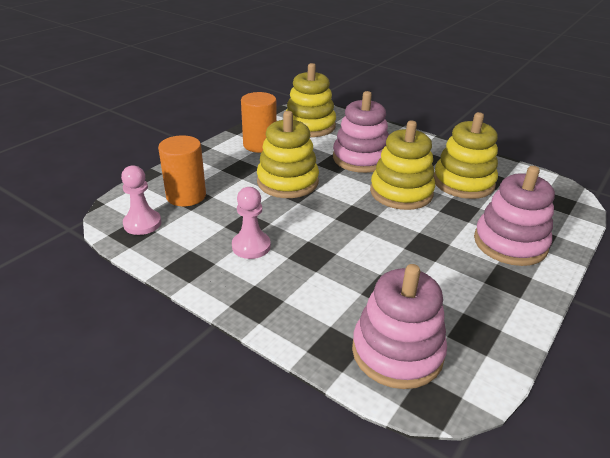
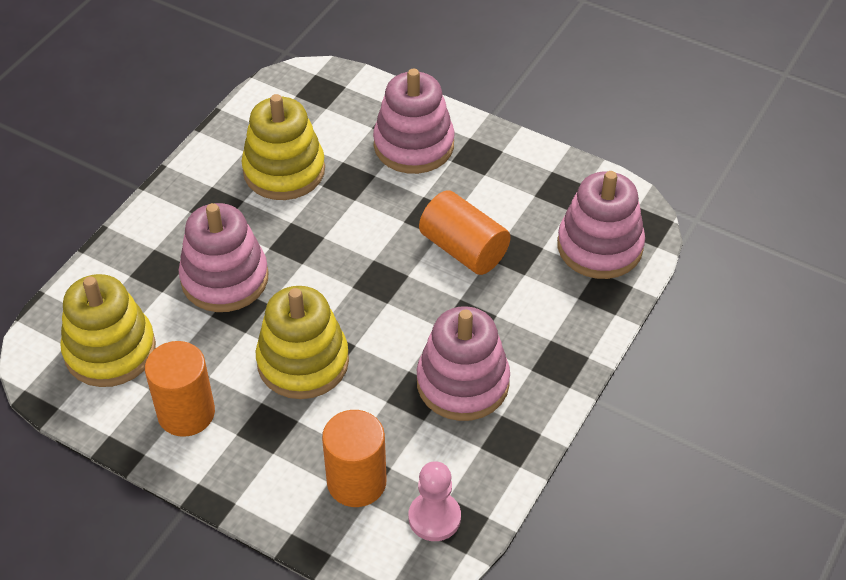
camera: 95 degrees left, 15 degrees up
(251, 246) = (462, 383): pink pawn -> pink stacking toy
(390, 260) = (463, 249): none -> orange cylinder
(401, 192) = (317, 235): yellow stacking toy -> none

